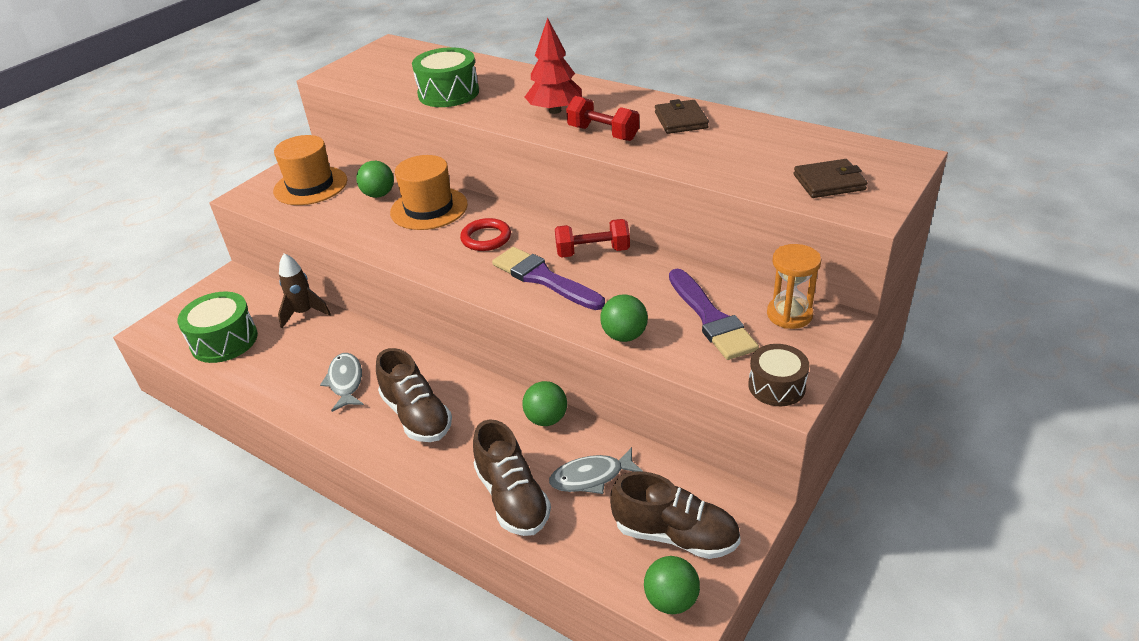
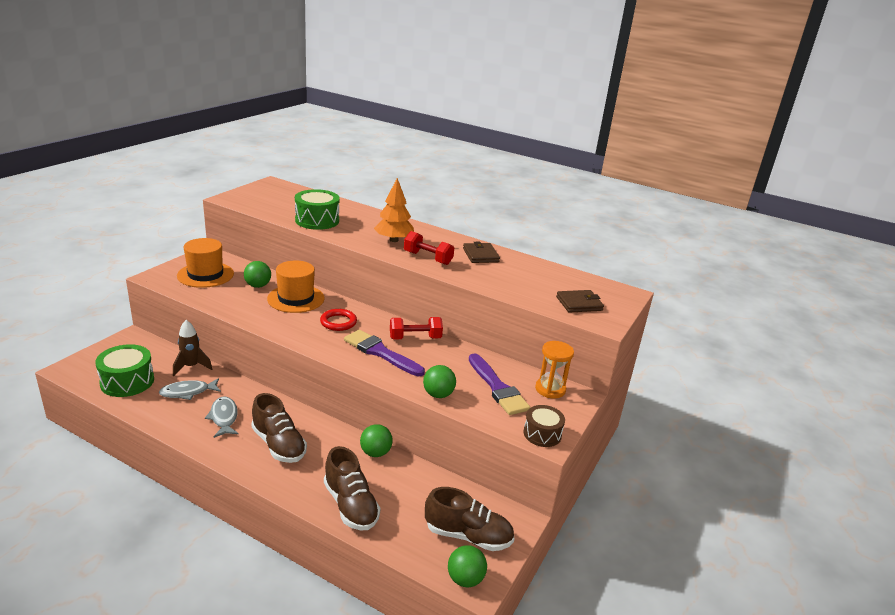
camera: 10 degrees left, 10 degrees down
(555, 110) = (393, 240): red tree -> orange tree
(591, 477) = (408, 494): grey fish -> grey fish (188, 392)

